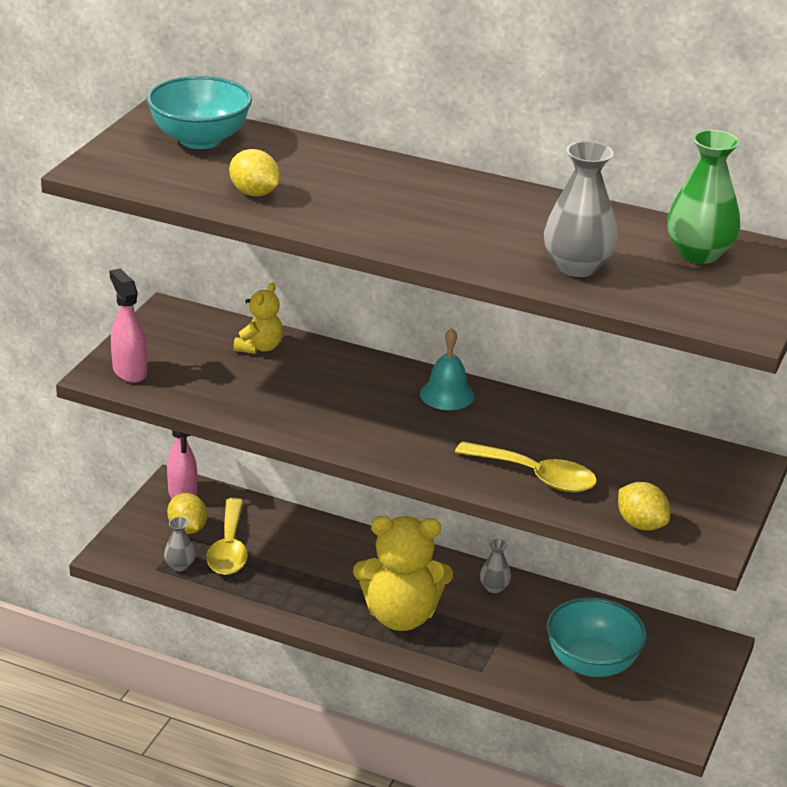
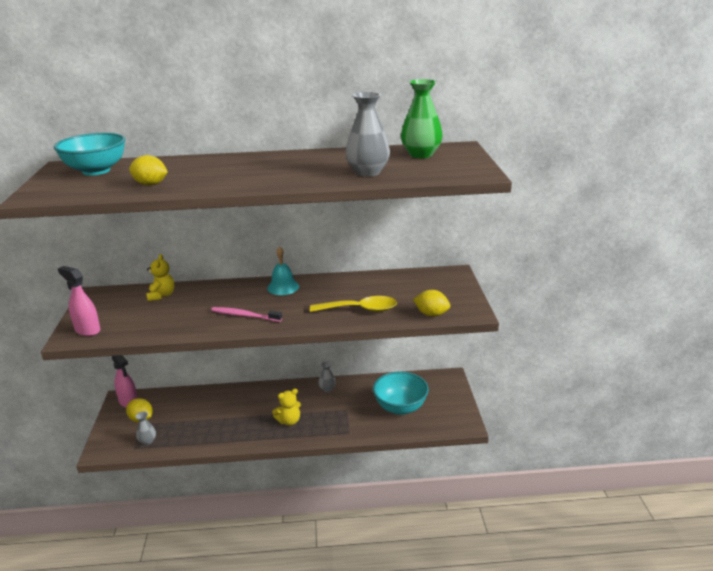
camera: 25 degrees left, 5 degrees down
(229, 548) = (172, 421): yellow spoon -> none
(357, 425) = (245, 315): none -> pink toothbrush
(401, 616) = (289, 421): yellow teddy bear -> yellow teddy bear, size x0.52

